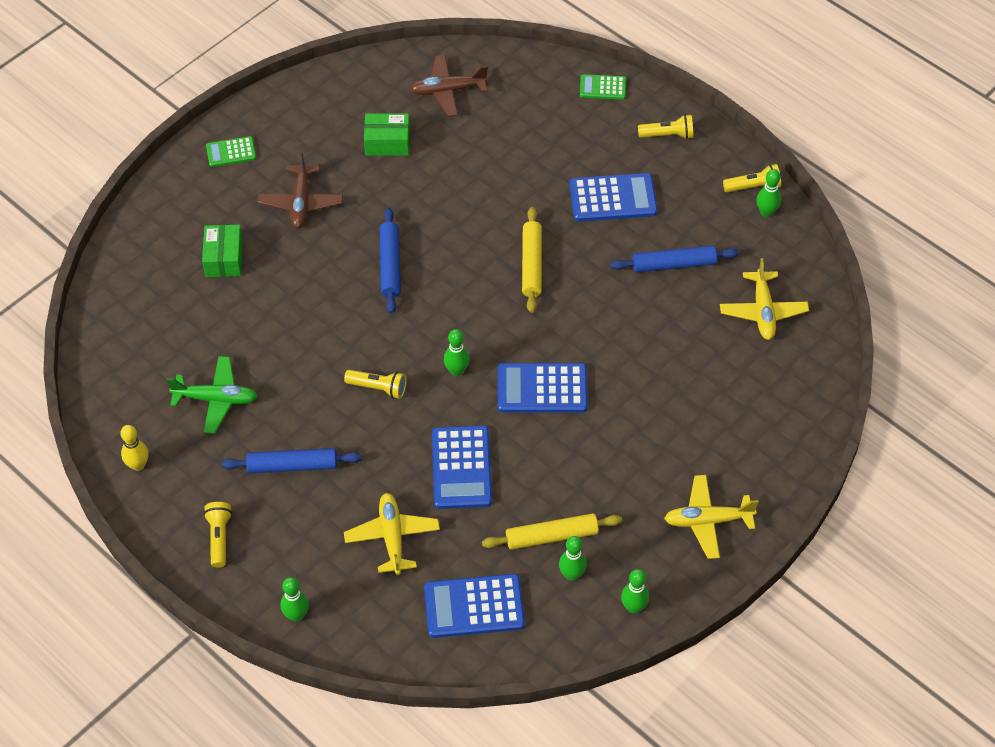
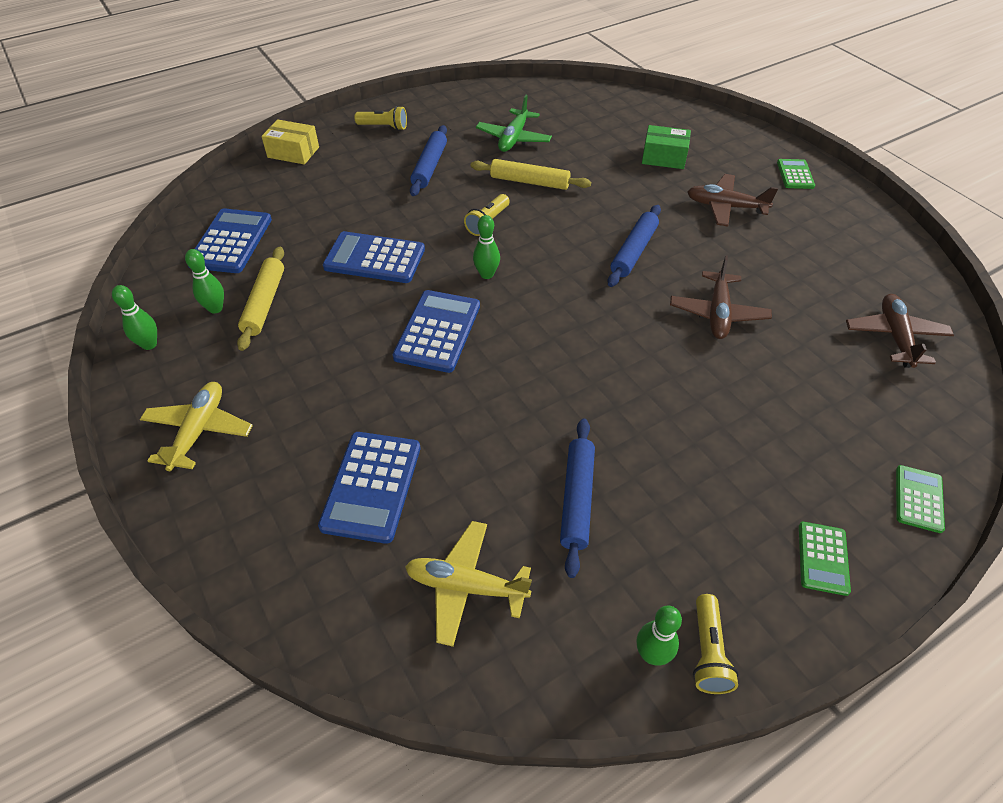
camera: 105 degrees right, 5 degrees down
(138, 465) = (468, 100): yellow bowling pin -> none
(296, 615) = (293, 152): green bowling pin -> yellow box
(387, 142) = (808, 275): green box -> none
(390, 265) = (634, 251): blue rolling pin -> blue rolling pin turned 75 degrees counterclockwise
(392, 537) = (329, 207): yellow plane -> none
(455, 200) = (717, 313): none -> brown plane
(531, 264) = (610, 357): yellow rolling pin -> yellow rolling pin (530, 182)
(613, 198) = (704, 460): blue calculator -> blue calculator (372, 486)
(667, 135) = (823, 558): yellow flashlight -> green calculator

